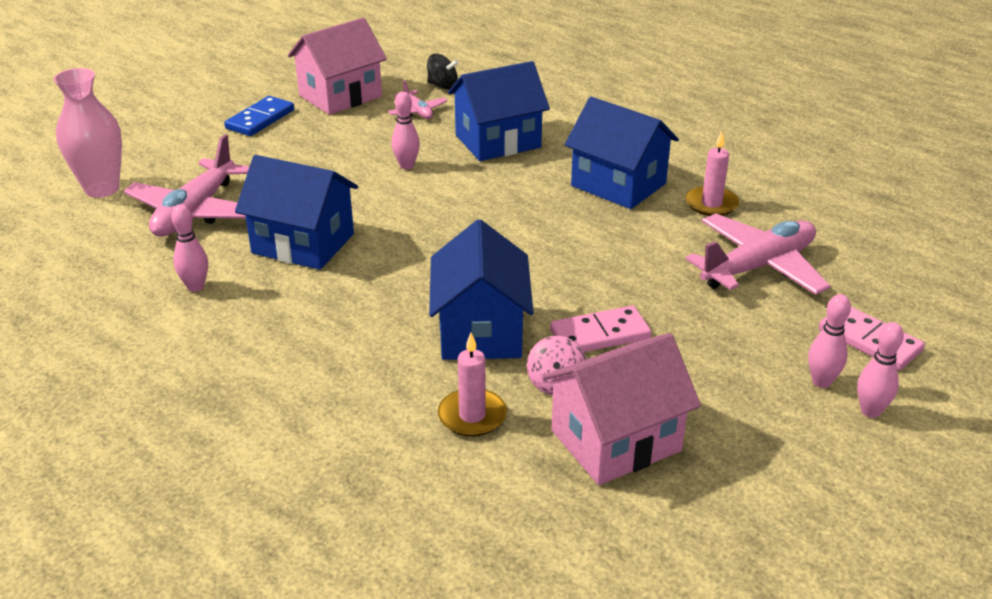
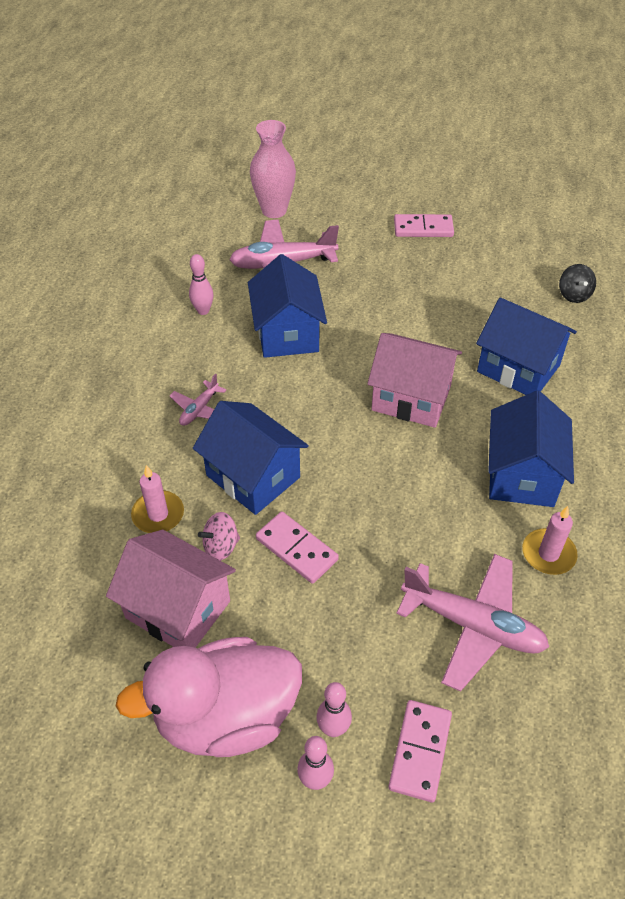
camera: 60 degrees right, 15 degrees up
(260, 119) = (423, 228): blue domino -> pink domino
(340, 96) = (497, 249): pink house -> pink house (411, 398)
(406, 166) = (432, 334): pink bowling pin -> none
(417, 111) = (517, 301): pink plane -> pink plane (199, 409)
(480, 331) = (253, 476): blue house -> blue house turned 75 degrees clockwise
(771, 447) = (226, 716): none -> pink duck

